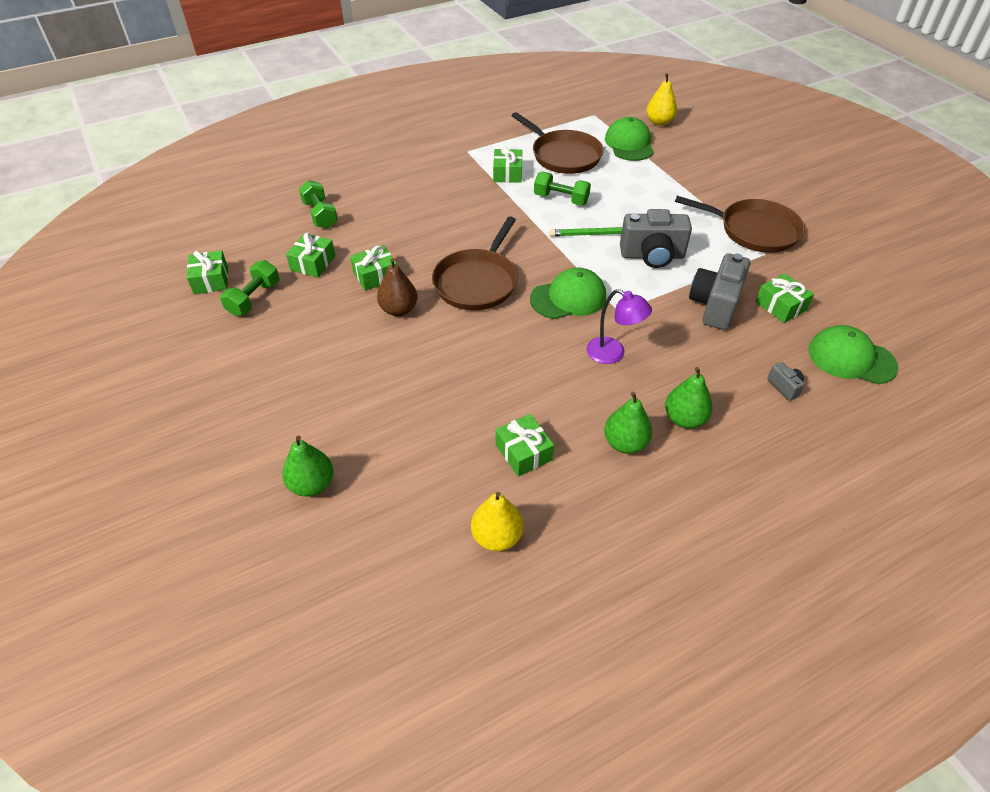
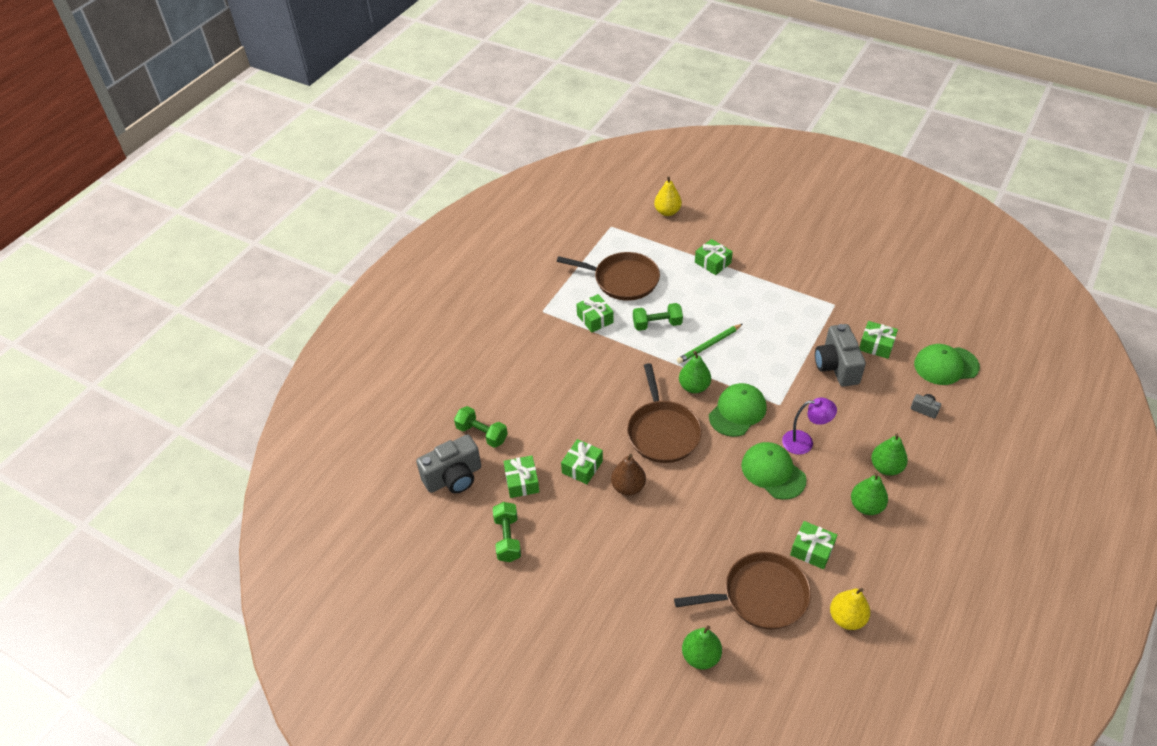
camera: 30 degrees left, 0 degrees up
(211, 280) = (454, 541): green gift -> green gift (713, 262)
(545, 260) = (694, 387): none -> green pear
(629, 144) = (662, 245): green cap -> green cap (773, 472)
(652, 256) = (763, 345): grey camera -> grey camera (454, 477)
(754, 230) = (813, 287): brown pan -> brown pan (761, 595)

